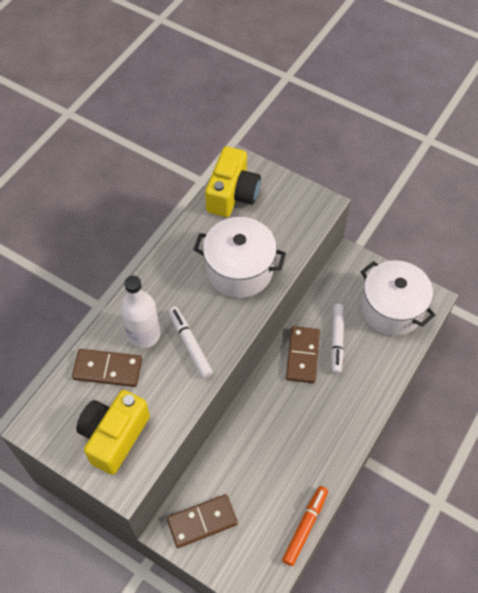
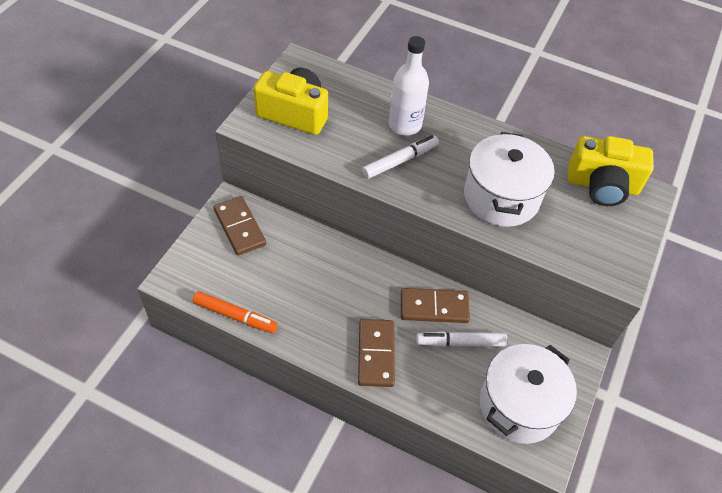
camera: 80 degrees right, 5 degrees down
(108, 369) = (363, 102): brown domino -> brown domino (376, 354)

